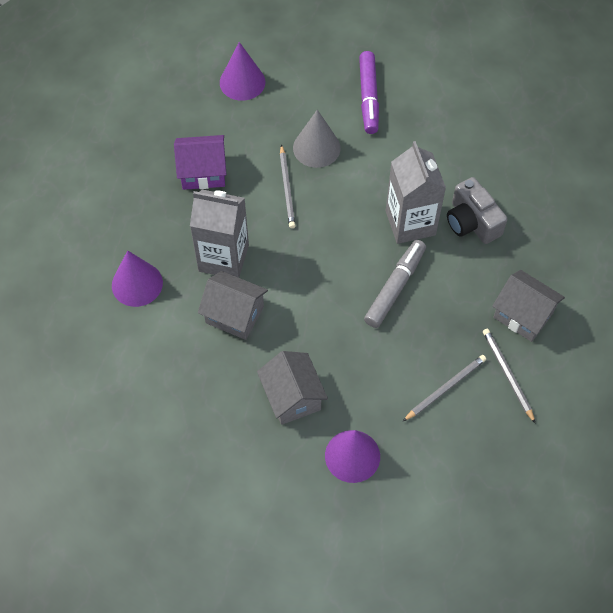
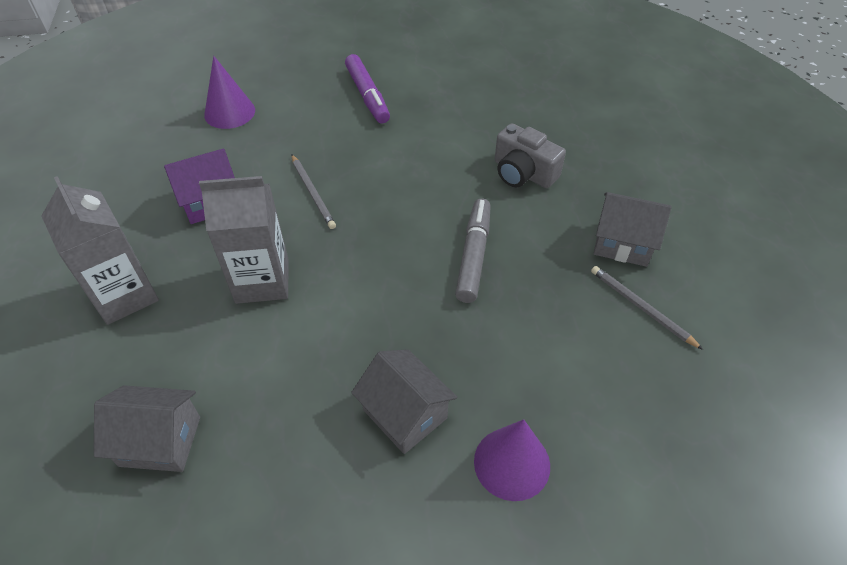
camera: 20 degrees left, 10 degrees down
(137, 284) = (159, 340): purple cone -> none
(234, 315) = (296, 339): grey house -> grey house (160, 441)
(316, 148) = (331, 149): grey cone -> none
(410, 223) = (460, 190): grey carton -> grey carton (124, 295)
(445, 388) = (582, 344): grey pencil -> none

